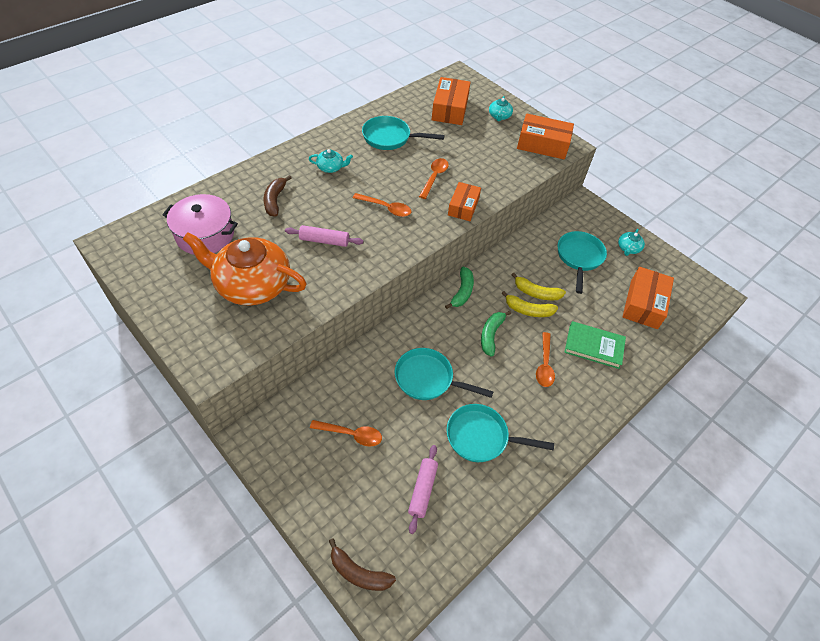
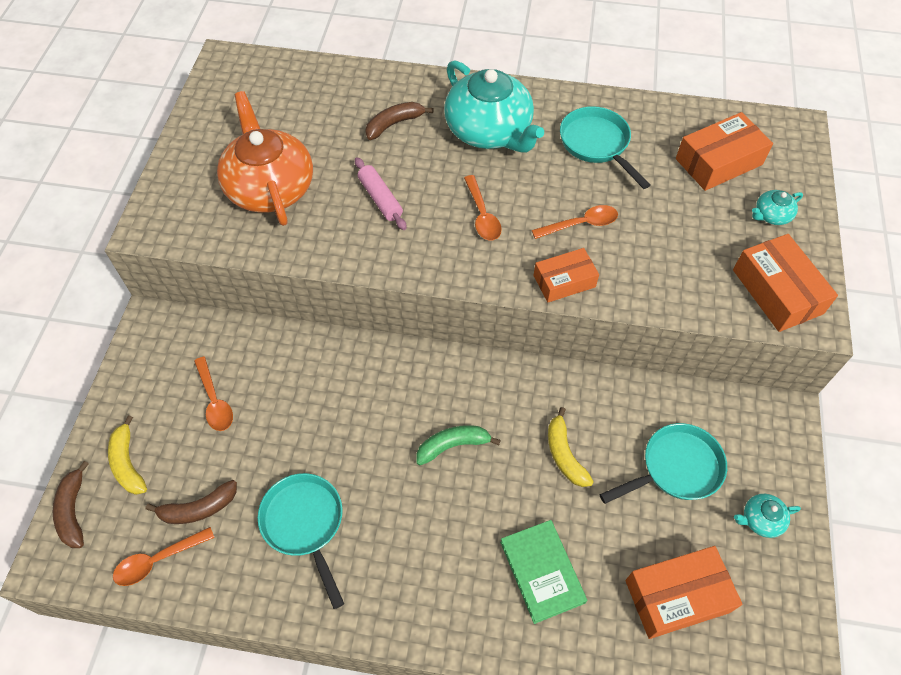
camera: 55 degrees right, 5 degrees up
(205, 235) = (296, 111): pink pot -> none
(331, 168) = (489, 131): turquoise teapot -> turquoise teapot, size x2.38
(423, 490) = (198, 508): pink rolling pin -> brown banana
(428, 379) = (337, 423): turquoise pan -> none
(462, 292) = (488, 376): green banana -> none
(528, 310) = (528, 462): yellow banana -> yellow banana (128, 463)
(544, 364) = (461, 530): orange spoon -> orange spoon (158, 560)

